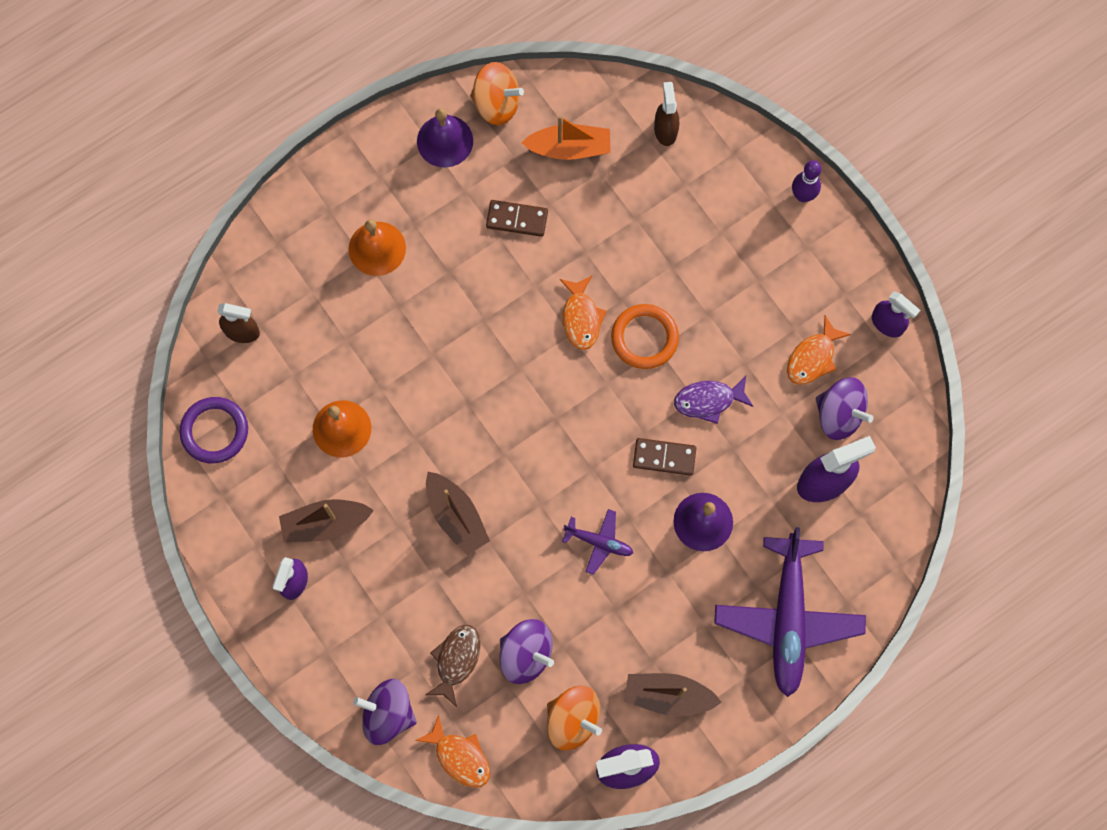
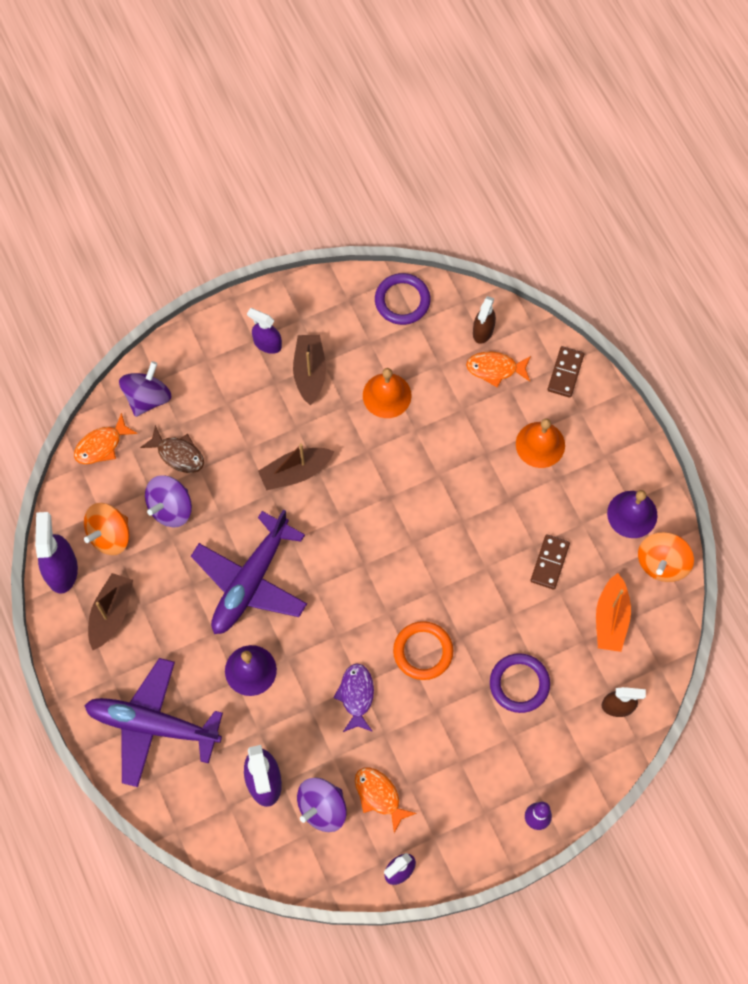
camera: 100 degrees right, 5 degrees down
(581, 318) = (450, 601): orange fish -> orange fish (495, 369)
(599, 542) = (250, 581): purple plane -> purple plane, size x2.19
(660, 232) = (519, 684): none -> purple ring
(664, 457) = (313, 648): brown domino -> brown domino (565, 373)

